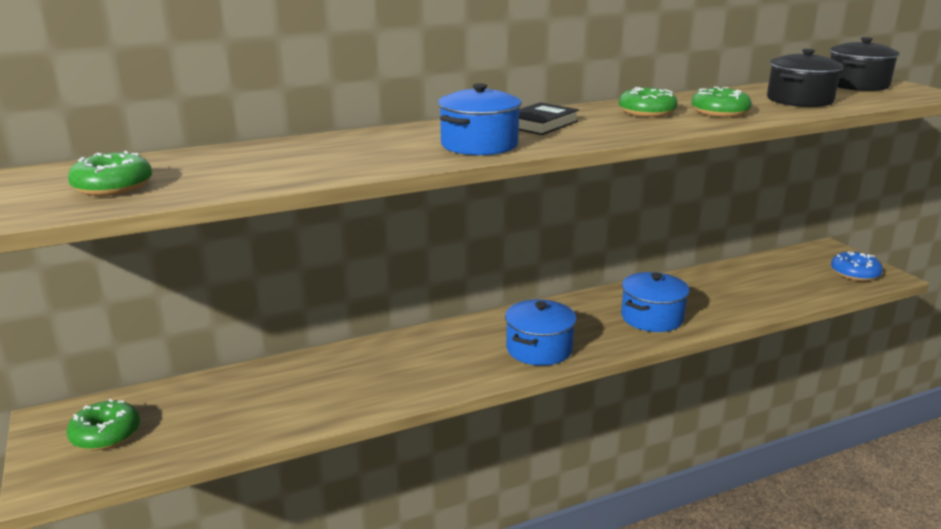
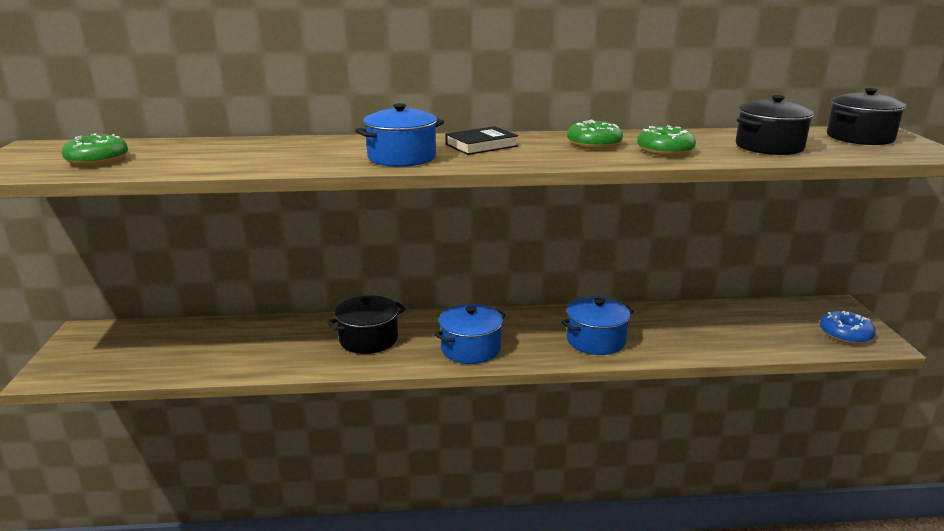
camera: 20 degrees right, 0 degrees up
(106, 434) = (106, 350): green donut -> none
(422, 360) = (368, 339): none -> black pot

